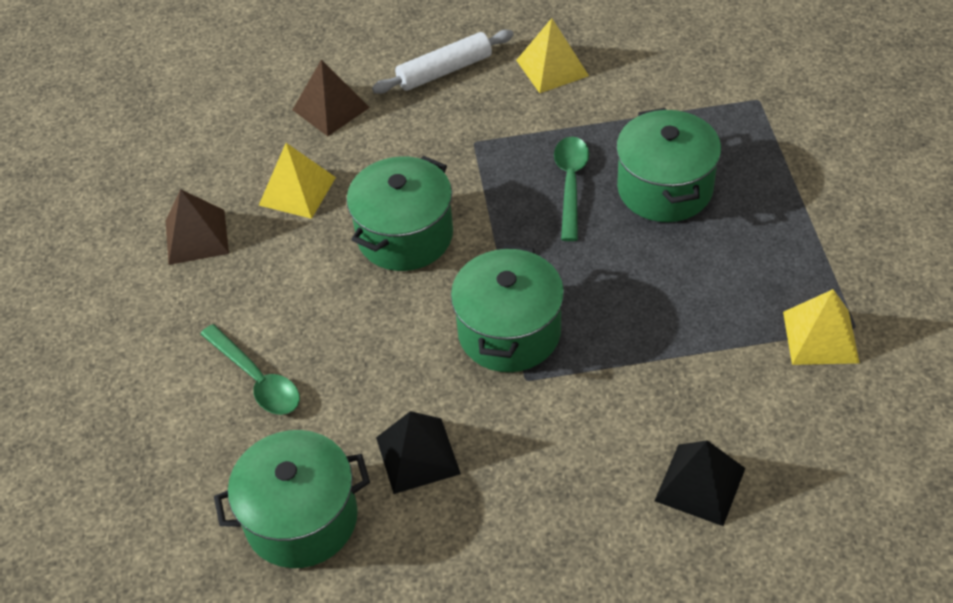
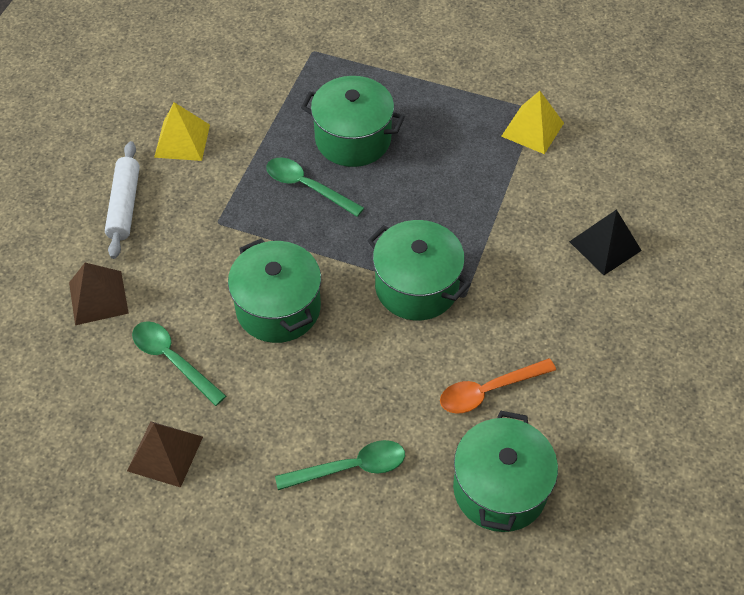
camera: 65 degrees left, 5 degrees up
(297, 191) = (172, 360): yellow pyramid -> green spoon
(417, 455) = (488, 391): black pyramid -> orange spoon

